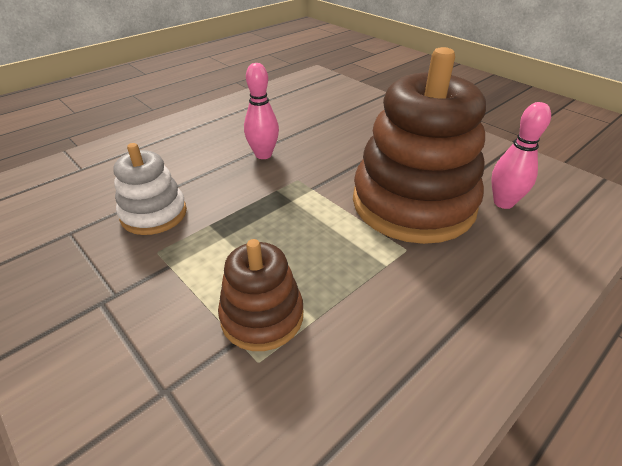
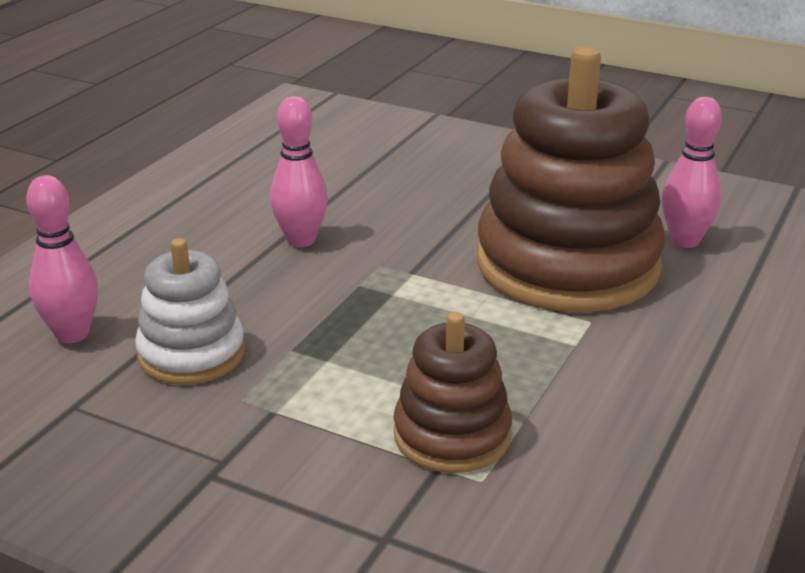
camera: 20 degrees left, 10 degrees down
(105, 187) = (72, 334): none -> pink bowling pin

